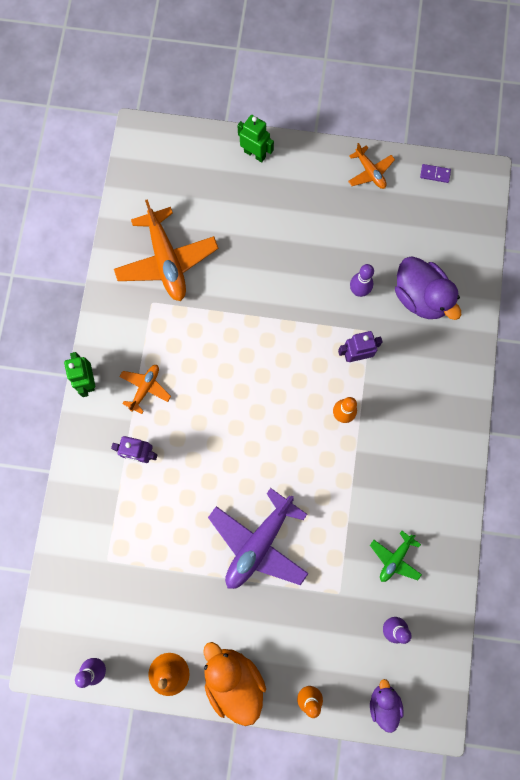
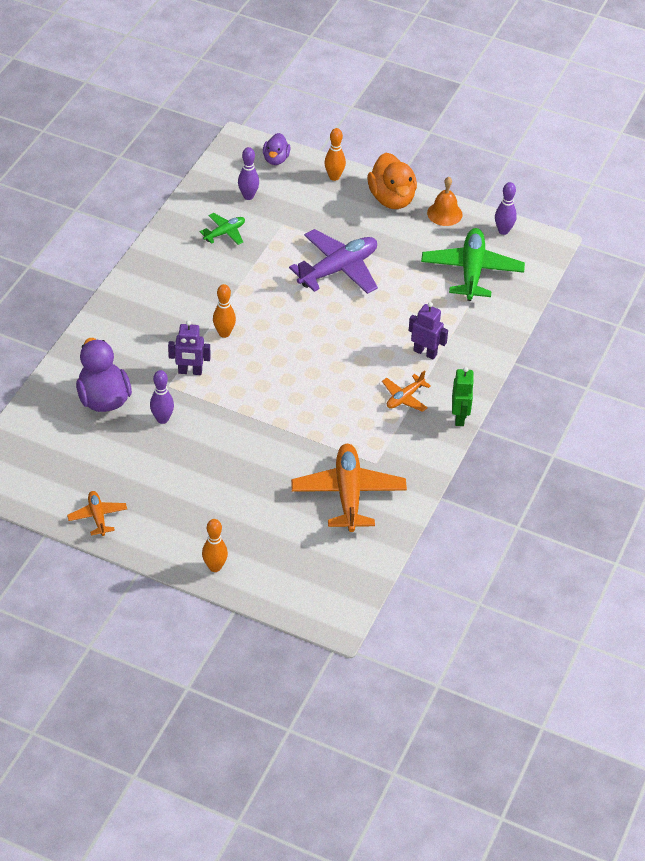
camera: 165 degrees left, 30 degrees down
(119, 588) = (471, 271): none -> green plane
(255, 154) = (215, 567): green robot -> orange bowling pin
(435, 174) = (29, 497): purple domino -> none

